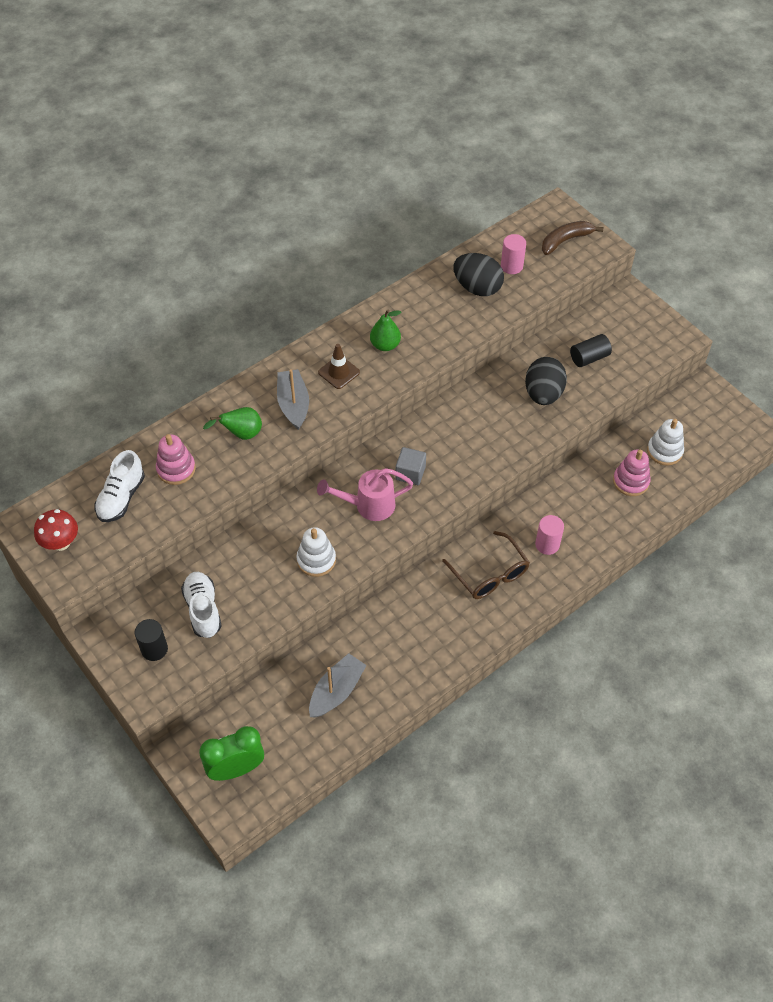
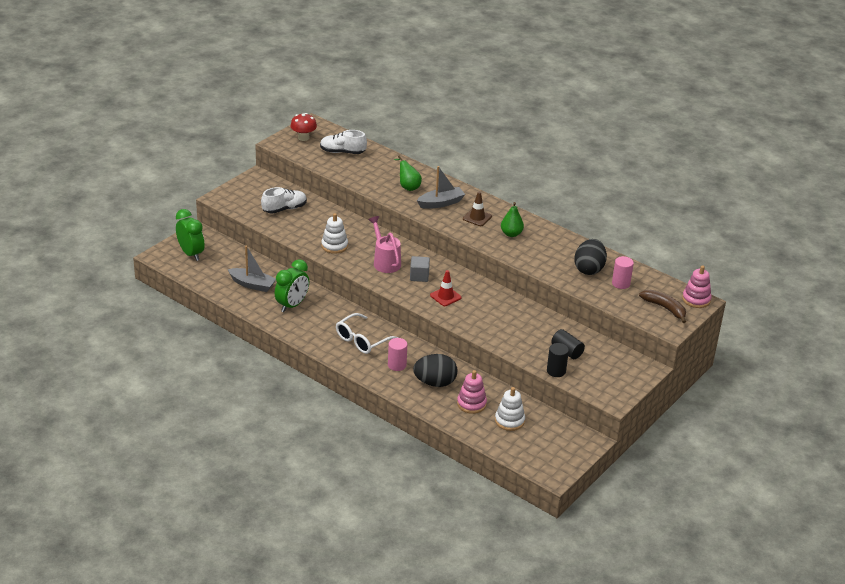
camera: 75 degrees right, 20 degrees down
(154, 649) = (252, 196): black cylinder -> black cylinder (556, 371)
(176, 469) = (371, 167): pink stacking toy -> pink stacking toy (696, 299)
(397, 646) = (292, 305): none -> green clock
(460, 453) = (445, 296): none -> red traffic cone
(490, 574) = (362, 340): brown glasses -> white glasses
(543, 394) = (519, 330): black egg -> black egg (435, 383)

